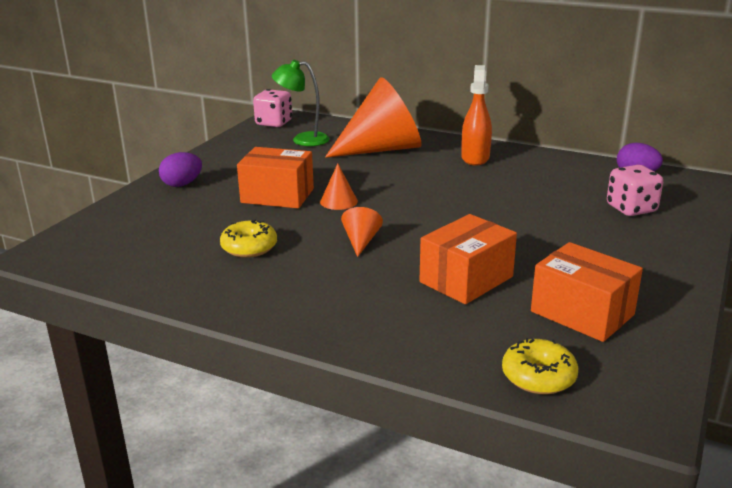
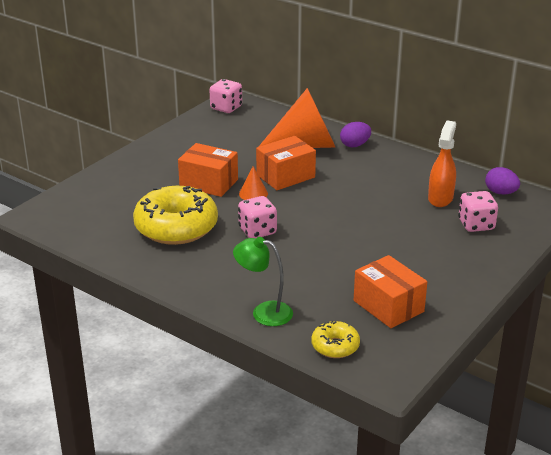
camera: 10 degrees right, 5 degrees up
(182, 184) = (140, 164): purple egg -> purple egg (355, 145)
(249, 247) = (176, 227): yellow donut -> yellow donut, size x2.04
(303, 139) = (244, 128): green lamp -> green lamp (264, 312)
(361, 241) = (257, 231): orange cone -> pink dice
(466, 279) = (320, 271): orange box -> orange box (285, 176)
(475, 158) = (377, 162): orange spray bottle -> orange spray bottle (440, 198)

